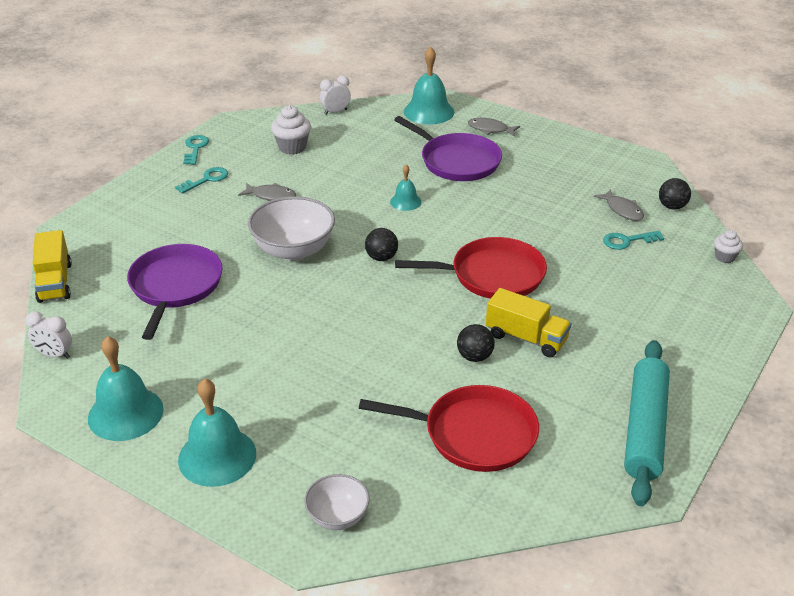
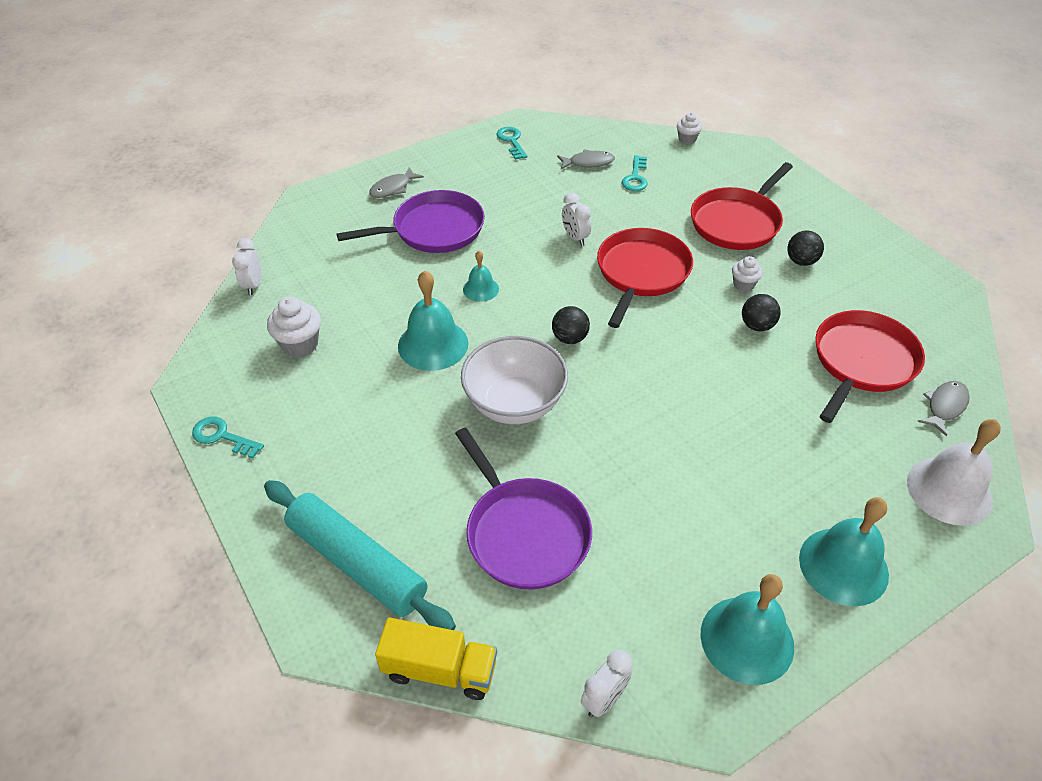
camera: 65 degrees left, 10 degrees up
(175, 286) = (524, 533): purple pan -> purple pan turned 150 degrees counterclockwise
(206, 179) = (308, 444): turquoise key -> turquoise key (511, 141)
(271, 196) = (391, 392): grey fish -> grey fish (944, 406)
(337, 516) = (949, 490): white bowl -> white bell
(429, 111) = (320, 216): turquoise bell -> turquoise bell (433, 344)
(508, 229) = (575, 238): none -> white clock
(526, 338) = (743, 284): yellow truck -> white cupcake
(618, 316) = (737, 222): none -> red pan
(645, 429) = (882, 262): turquoise rolling pin -> turquoise rolling pin (357, 562)
(672, 206) = (601, 136): black ball -> black ball (801, 261)

